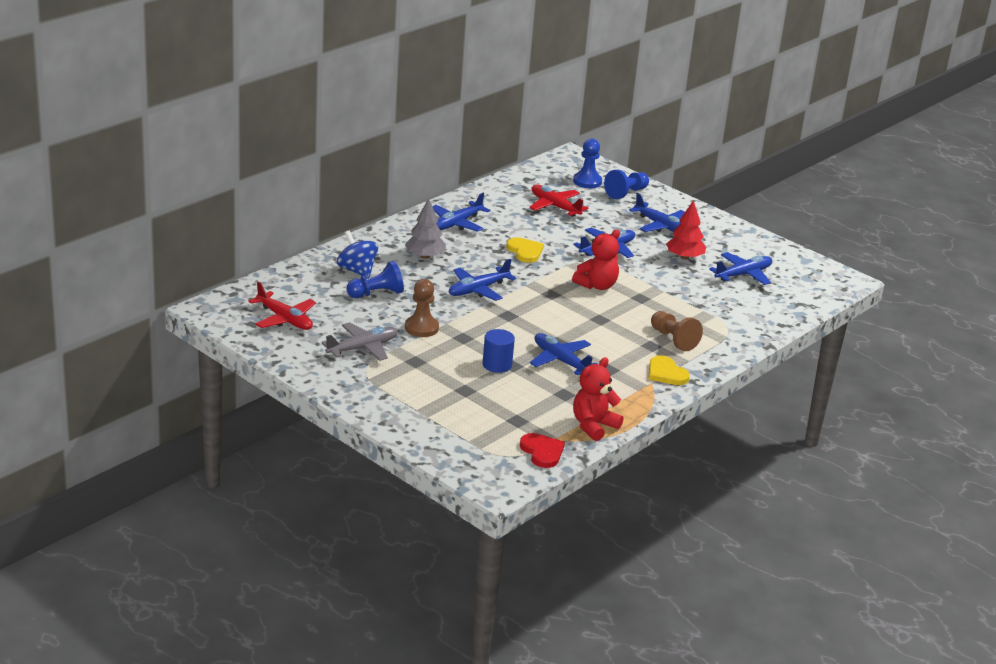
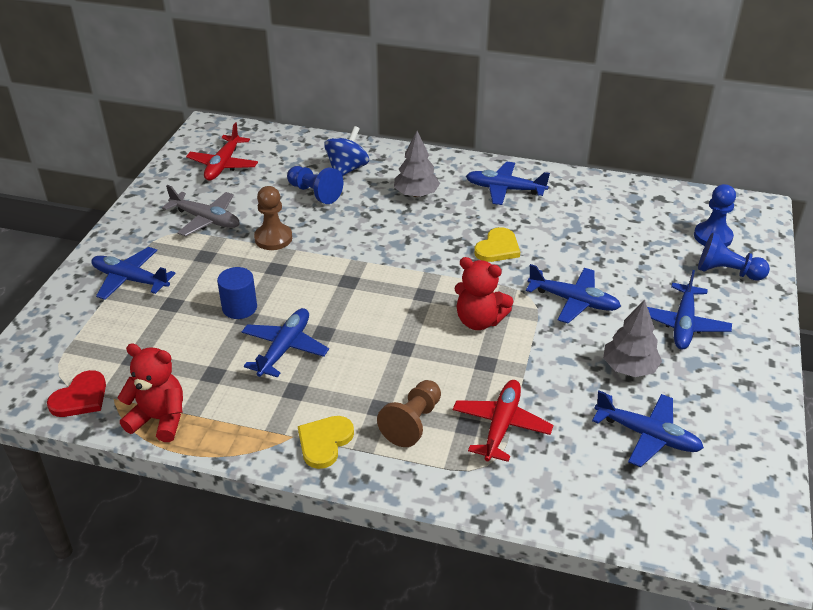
camera: 65 degrees right, 10 degrees up
(478, 290) = (383, 246): blue plane -> blue plane (130, 279)
(554, 206) = (623, 234): red plane -> red plane (501, 425)
(684, 257) = (629, 368): red tree -> grey tree

